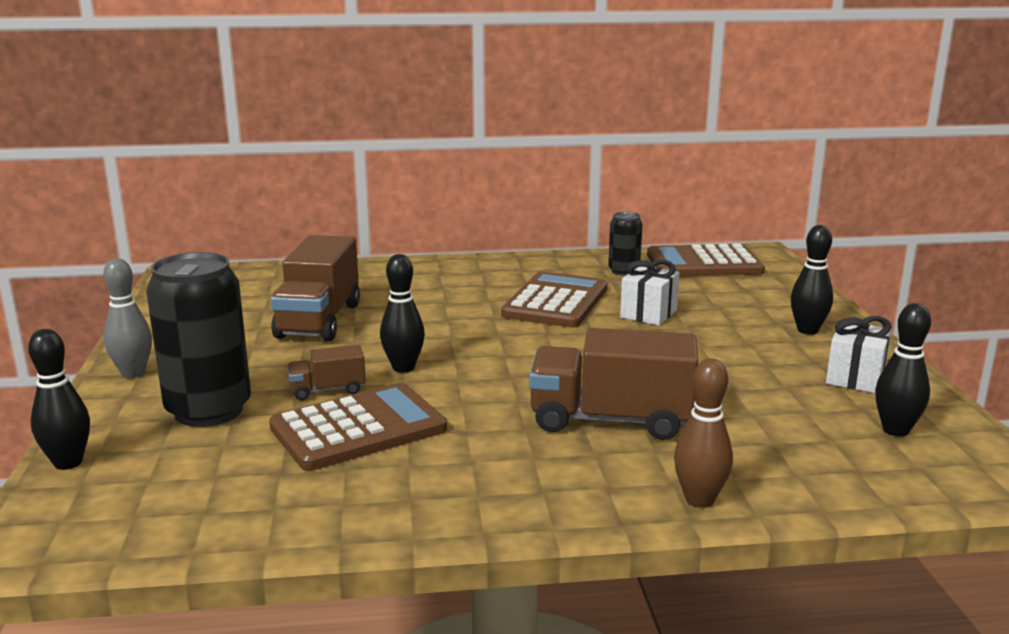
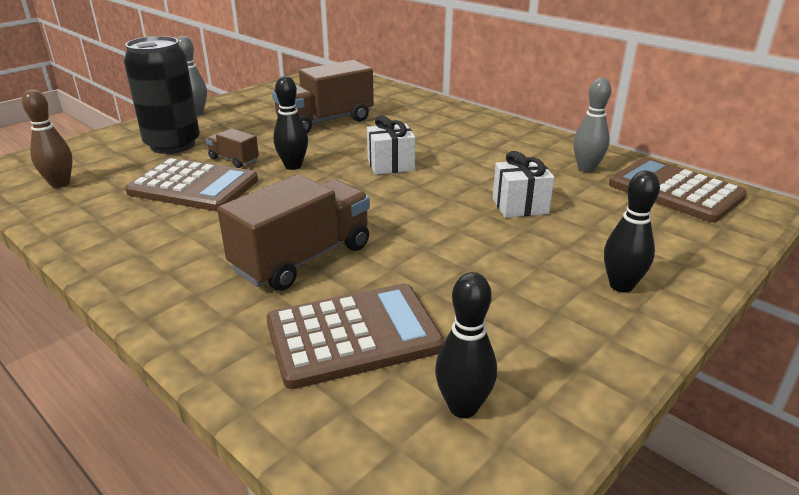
camera: 50 degrees right, 10 degrees up
(68, 463) = (84, 142): black bowling pin -> none
(556, 302) = (478, 168): brown calculator -> brown calculator (353, 335)
(611, 420) = (302, 258): brown truck -> brown truck turned 75 degrees clockwise
(623, 271) = (586, 169): black can -> grey bowling pin
(699, 500) = (208, 340): brown bowling pin -> brown bowling pin (60, 184)
(855, 378) = (552, 346): white gift -> white gift (390, 165)

